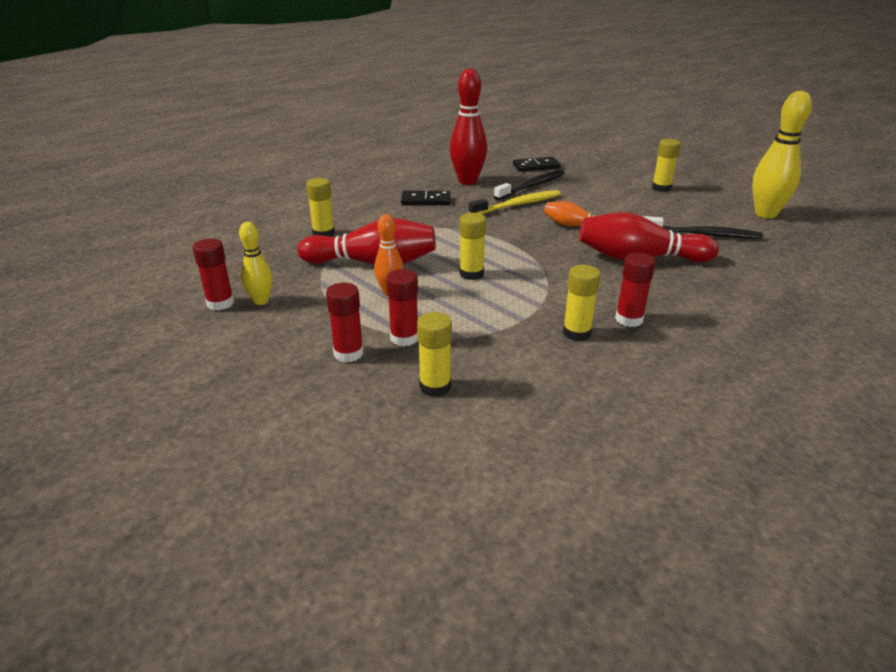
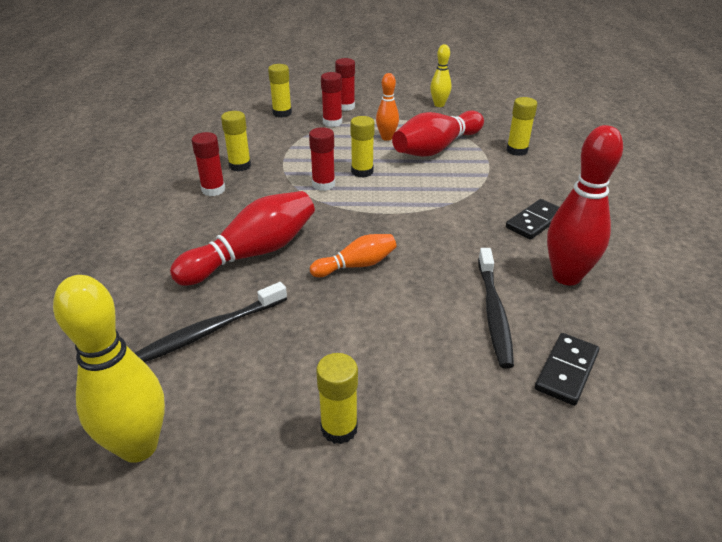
camera: 135 degrees right, 5 degrees up
(220, 303) = (454, 96): red glue stick -> red glue stick (323, 184)
(518, 205) = (452, 266): yellow toothbrush -> none

